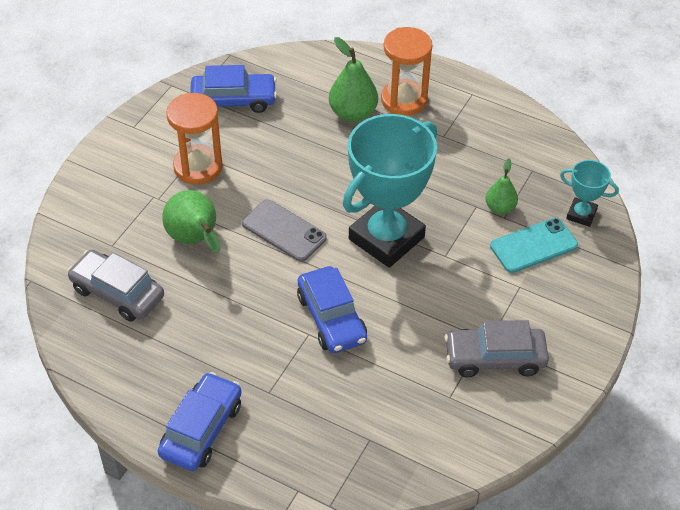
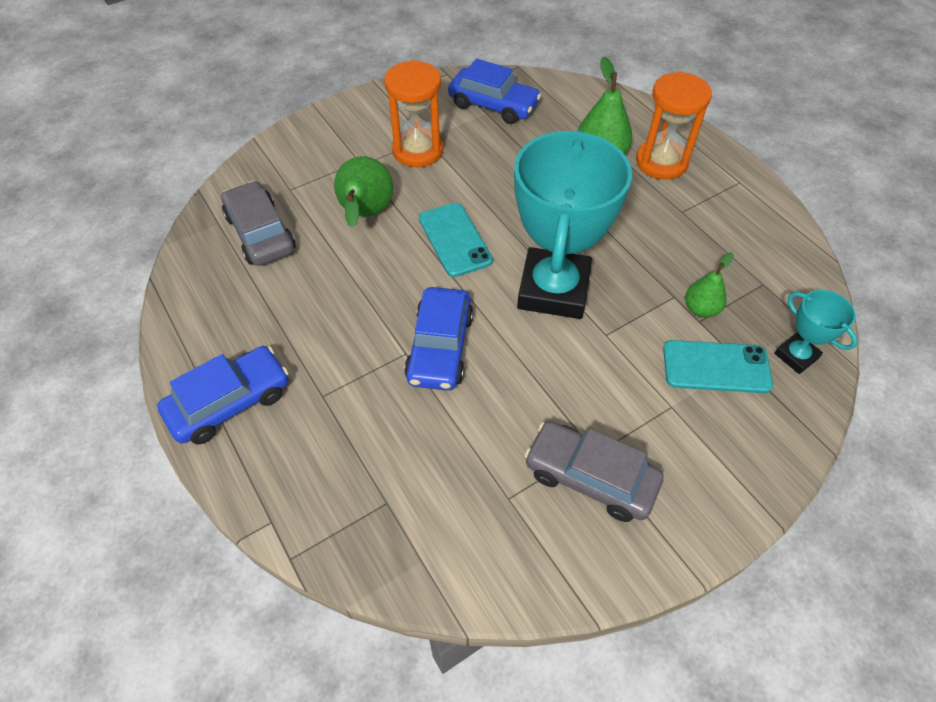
camera: 30 degrees right, 5 degrees up
(284, 231) = (455, 239): grey phone -> turquoise phone
(386, 238) = (553, 289): turquoise trophy -> turquoise trophy turned 60 degrees counterclockwise

